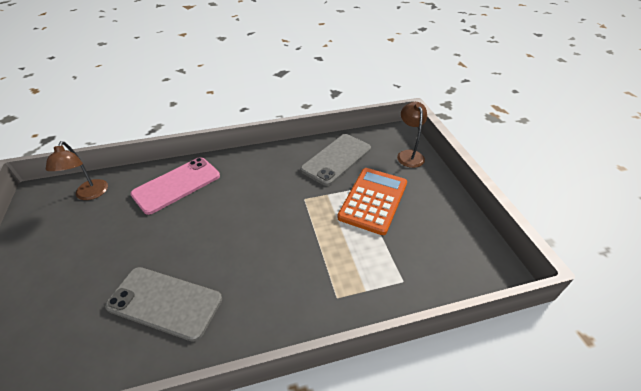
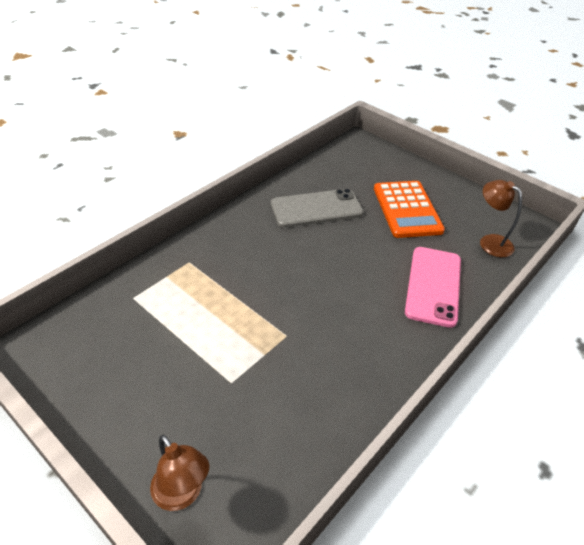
camera: 145 degrees right, 0 degrees up
(336, 159) = (291, 419): grey phone -> none
(373, 200) = (201, 372): orange calculator -> orange calculator (407, 209)

